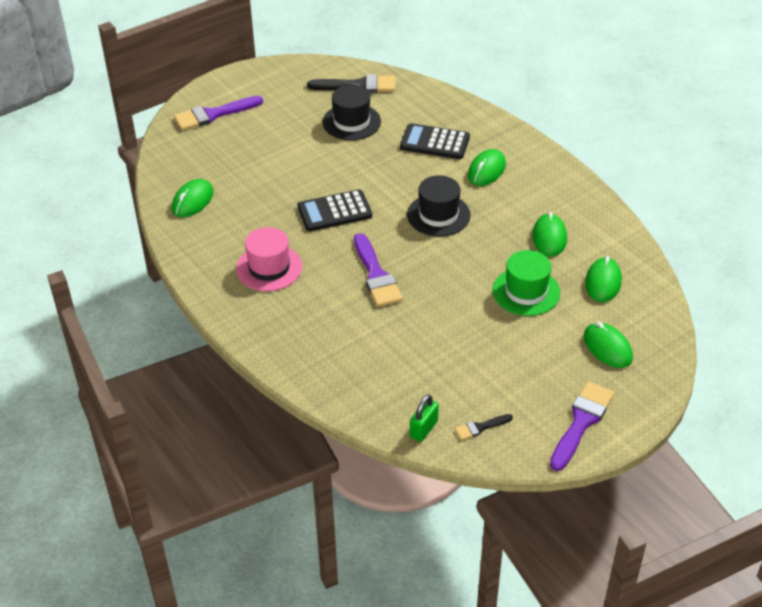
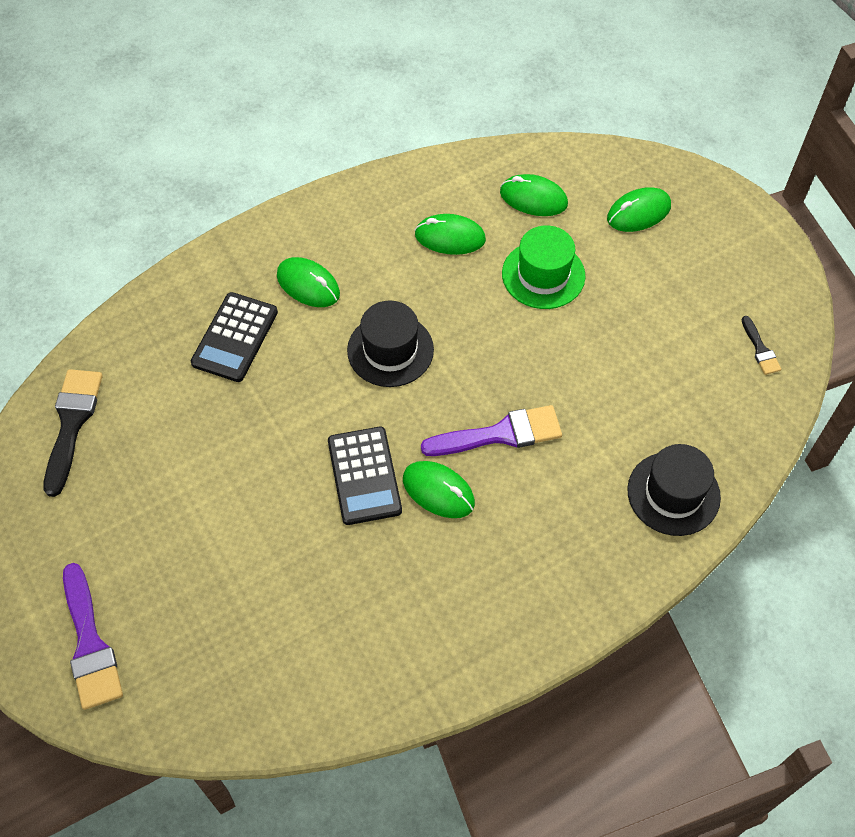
camera: 85 degrees left, 15 degrees up
(192, 201) = (308, 677): green mouse -> green mouse (438, 491)
(269, 268) = (473, 568): pink hat -> none
(351, 122) = (161, 439): black hat -> black hat (673, 493)
(423, 429) = (764, 406): green padlock -> none
(581, 422) = (749, 254): purple brush -> none

